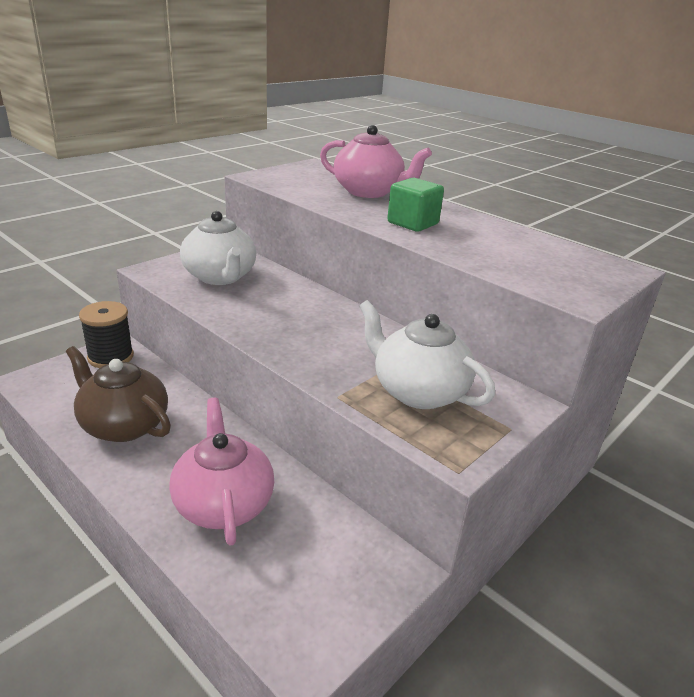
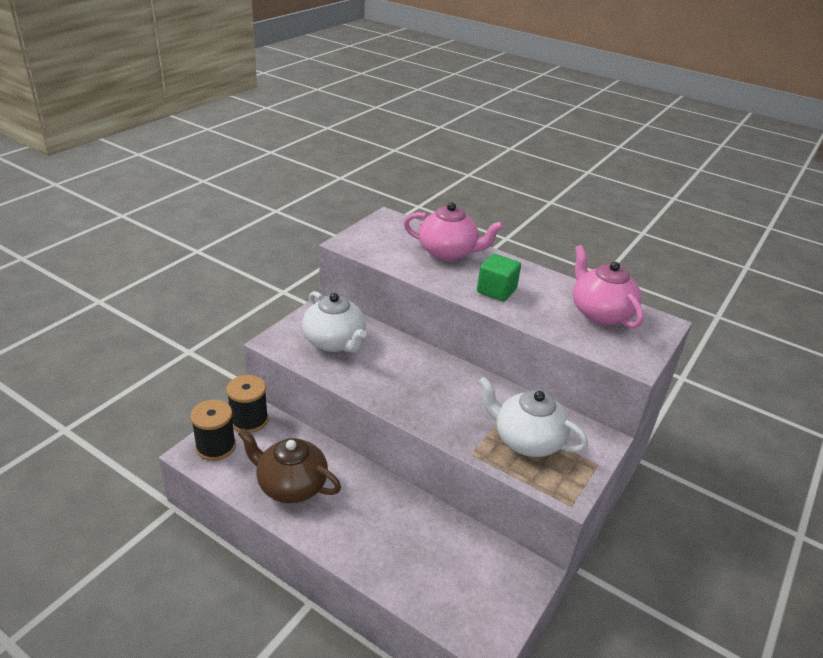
camera: 10 degrees left, 5 degrees up
(58, 377) = (216, 446): none -> black spool
(223, 503) = (395, 541): pink teapot -> pink teapot (600, 313)

